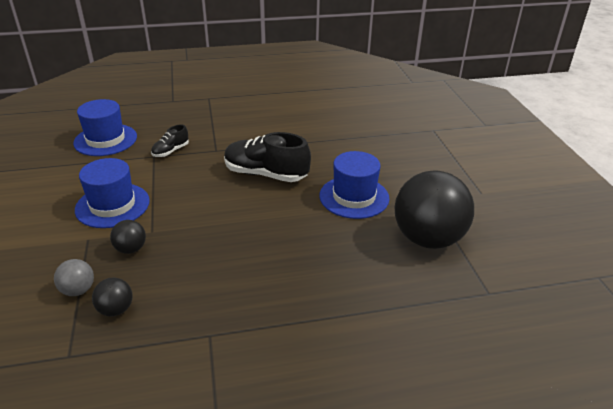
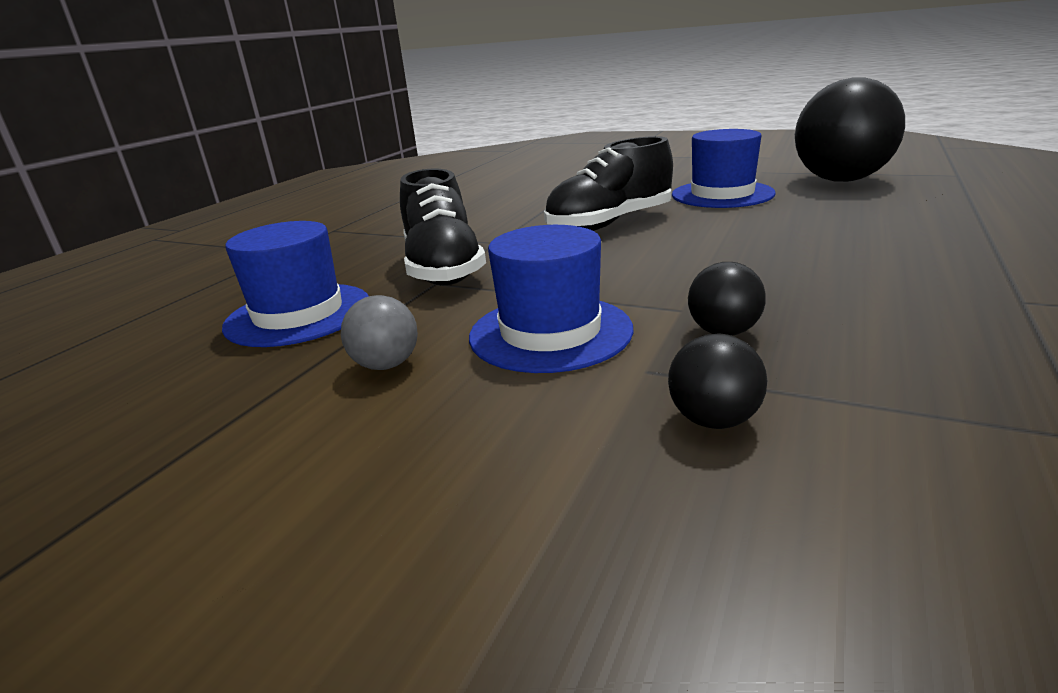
camera: 50 degrees left, 10 degrees down
(78, 290) = (837, 400): grey ball -> grey ball (386, 365)
(116, 309) = (925, 367): black ball -> black ball (713, 420)
(170, 151) = (443, 269): black shoe -> black shoe, size x1.96

